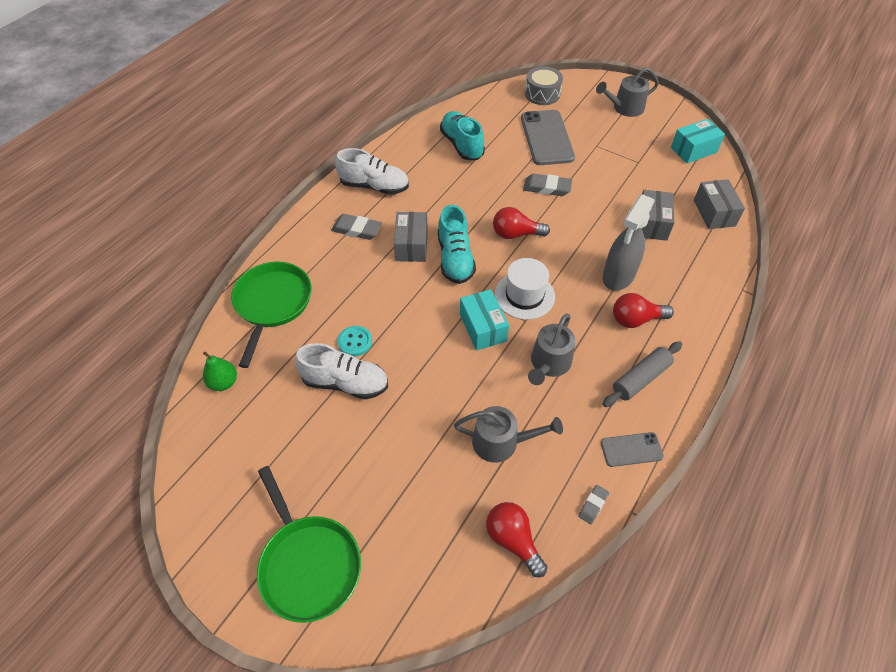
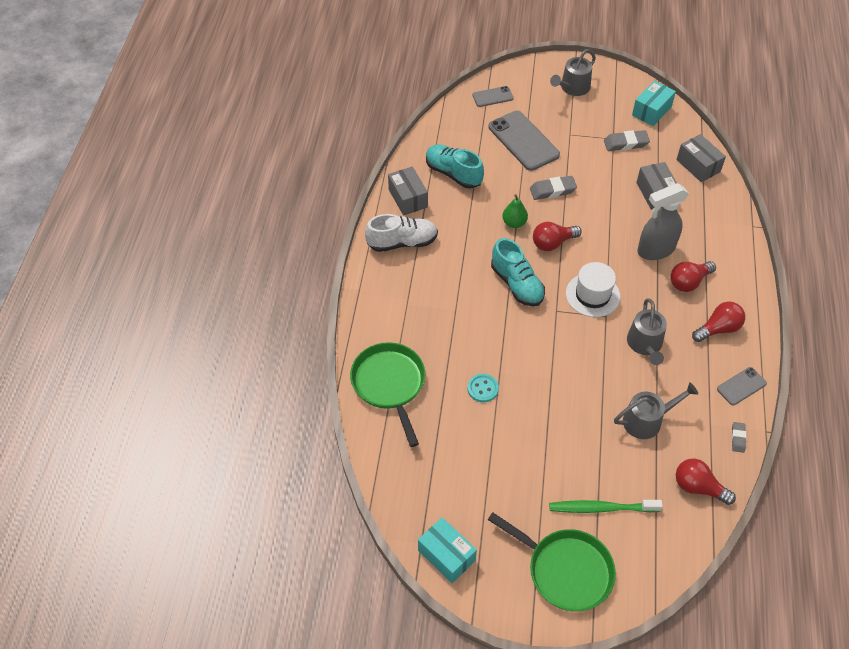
camera: 25 degrees left, 0 degrees up
(223, 382) = (398, 466): green pear -> green pear (514, 223)
(345, 383) = (498, 425): white shoe -> none
(357, 230) = (415, 289): grey eraser -> grey eraser (626, 143)
(392, 514) = (602, 508): none -> green toothbrush
(411, 245) = (472, 286): grey box -> grey box (408, 198)
(483, 328) = (577, 335): turquoise box -> turquoise box (446, 555)
(542, 94) = (492, 97): grey drum -> grey phone
(618, 276) = (655, 250): grey spray bottle -> grey spray bottle turned 60 degrees clockwise
(640, 378) = (718, 329): grey rolling pin -> red light bulb

